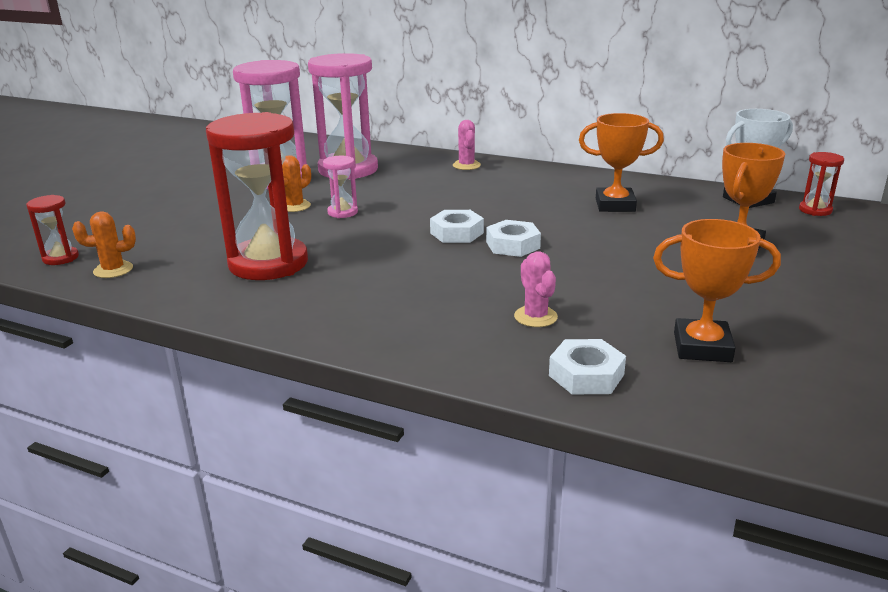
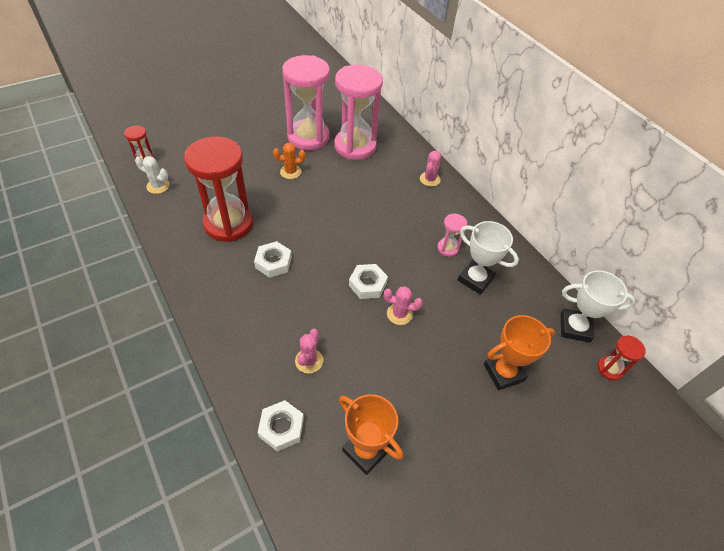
camera: 30 degrees right, 25 degrees up
(113, 270) = (158, 186): orange cactus -> white cactus
(342, 212) = (309, 193): pink hourglass -> pink hourglass (448, 248)
(457, 233) = (349, 252): white nut -> white nut (273, 262)
(579, 250) = (399, 314): none -> pink cactus
(615, 205) = (475, 279): orange trophy -> white trophy

